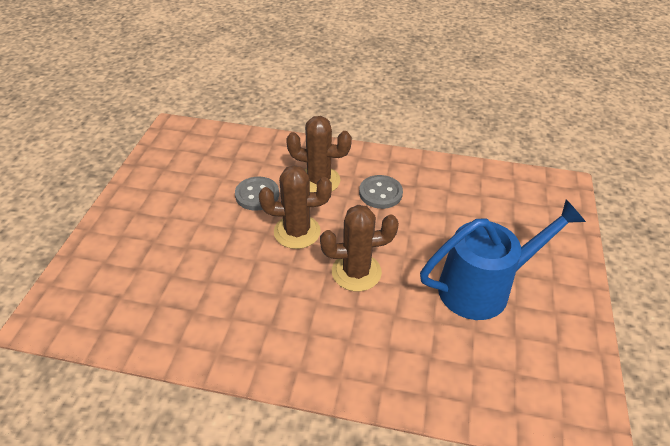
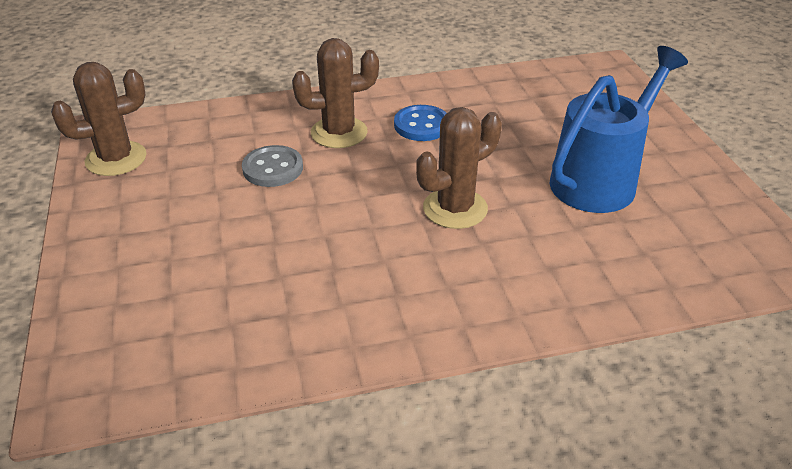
camera: 25 degrees left, 5 degrees down
(297, 232) = (353, 191): brown cactus -> brown cactus (116, 159)
(380, 193) = (421, 125): grey button -> blue button

